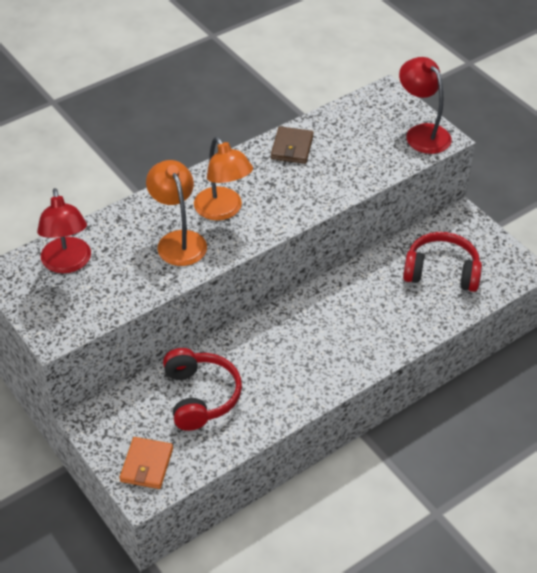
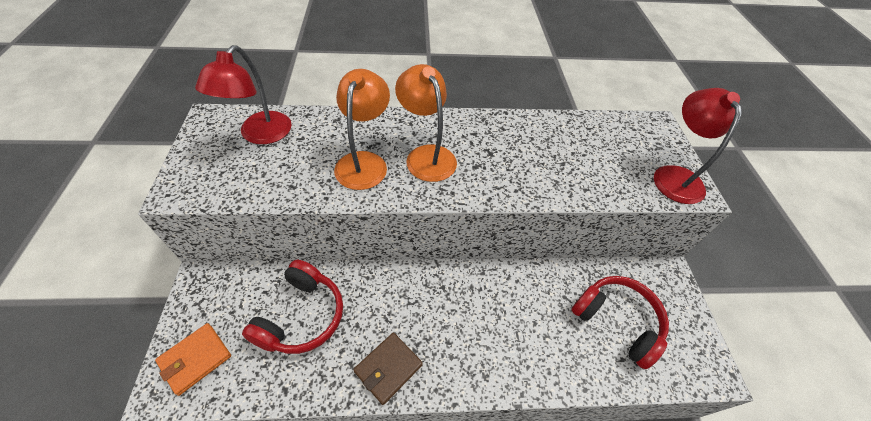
camera: 30 degrees right, 5 degrees up
(223, 211) = (426, 155): orange lamp -> orange lamp turned 150 degrees clockwise
(292, 147) = (534, 131): brown wallet -> brown wallet (388, 368)

